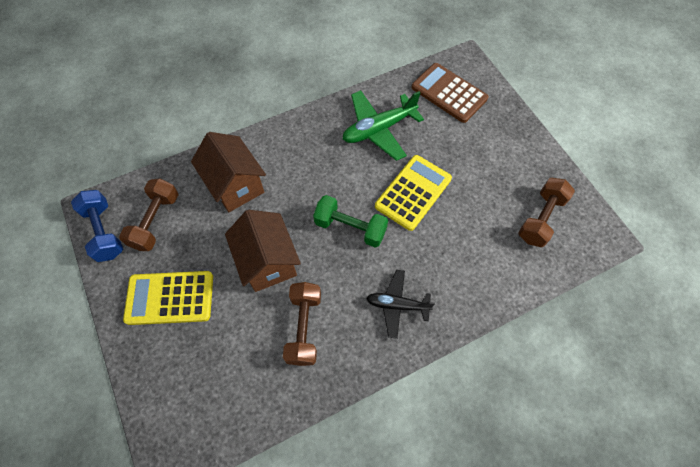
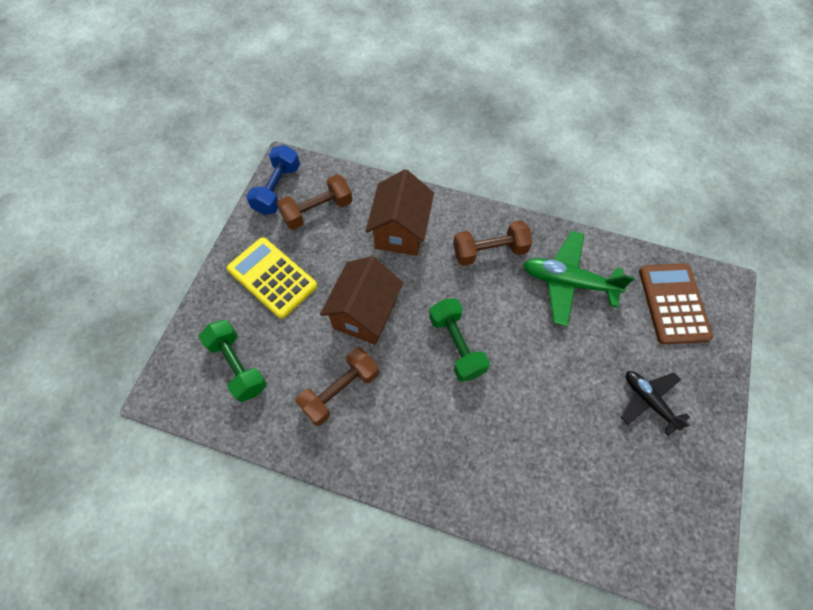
camera: 45 degrees right, 0 degrees up
(210, 382) = (238, 365): none -> green dumbbell
(397, 305) = (429, 445): black plane -> black plane (648, 401)
(413, 192) = (542, 364): yellow calculator -> none
(541, 219) = (644, 499): brown dumbbell -> brown dumbbell (489, 251)

